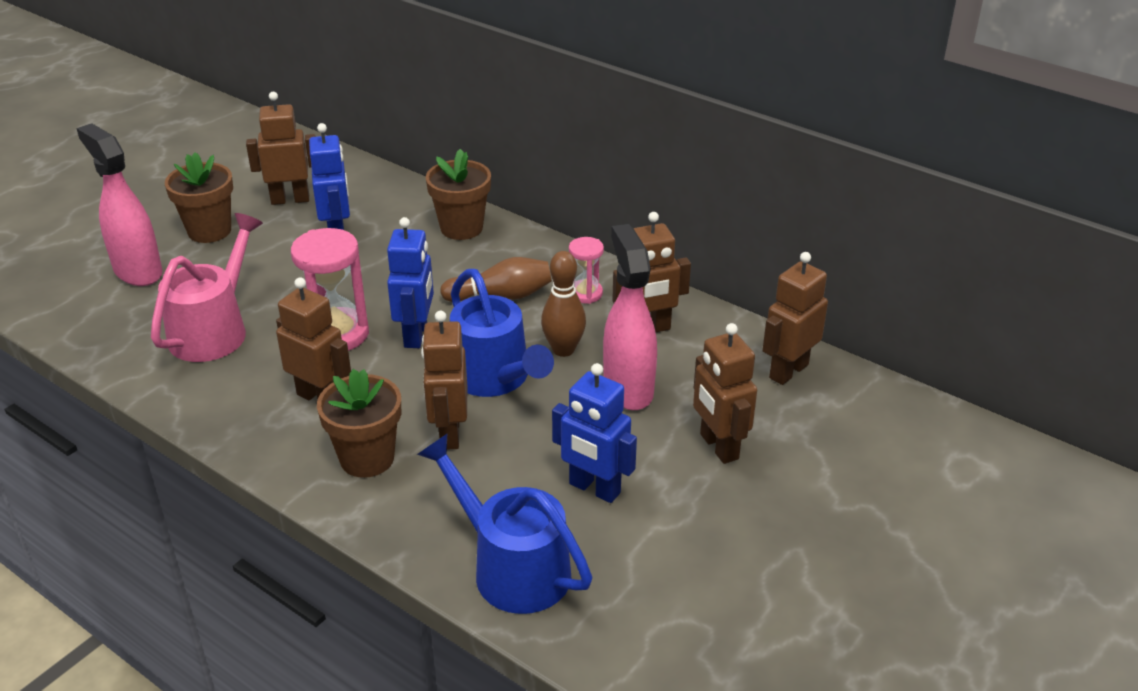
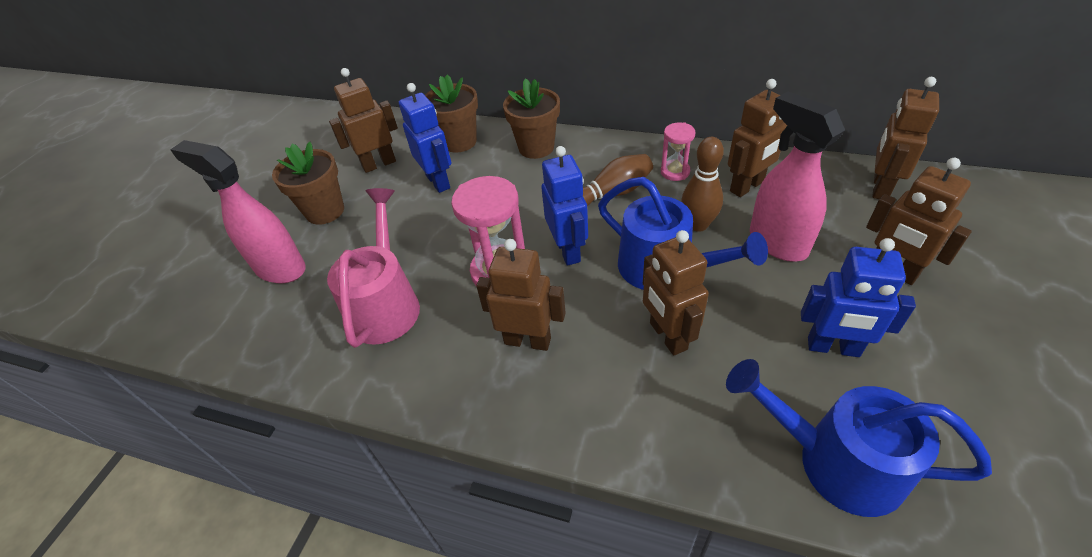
camera: 15 degrees left, 10 degrees up
(367, 458) = (615, 389): brown flower pot -> brown flower pot (459, 142)

